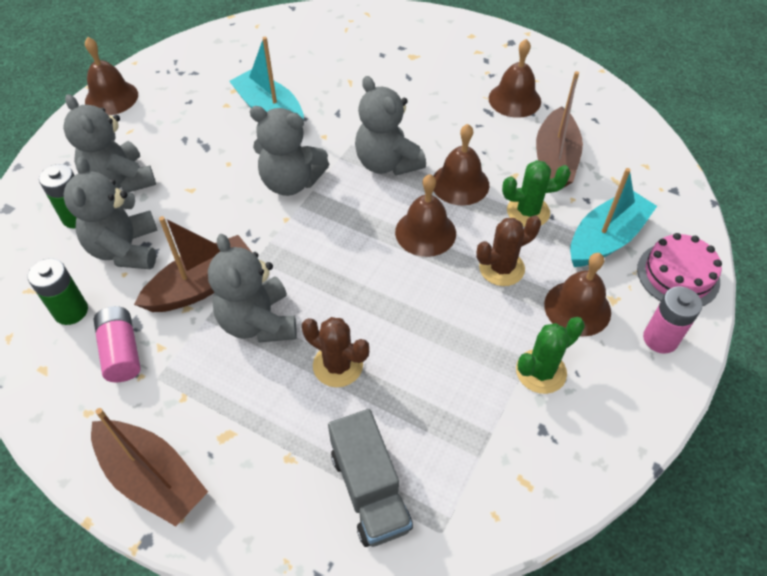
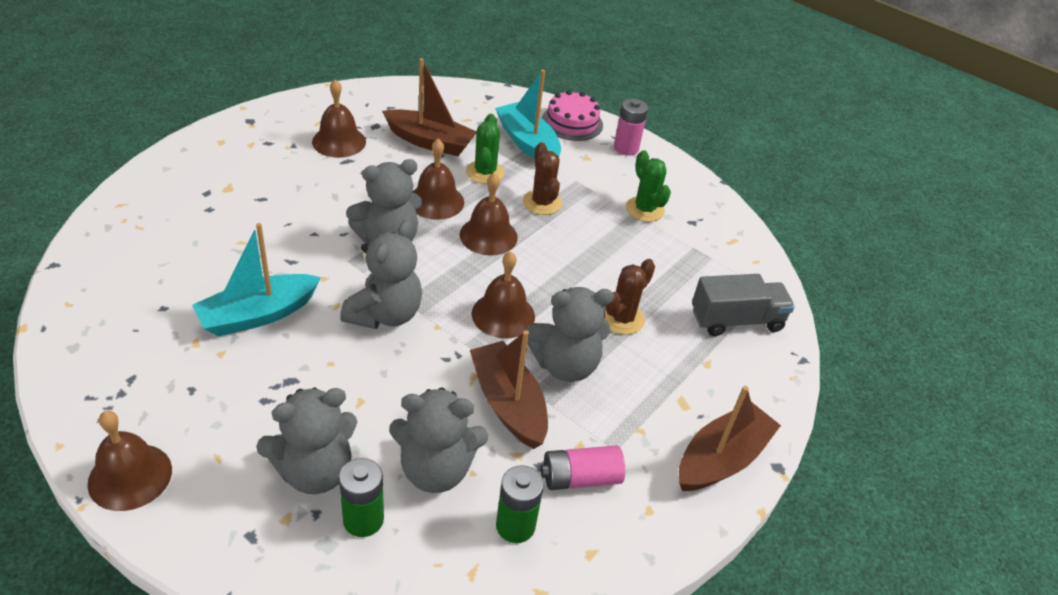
camera: 85 degrees left, 10 degrees down
(577, 308) = (591, 176): brown bell -> brown bell (503, 315)

